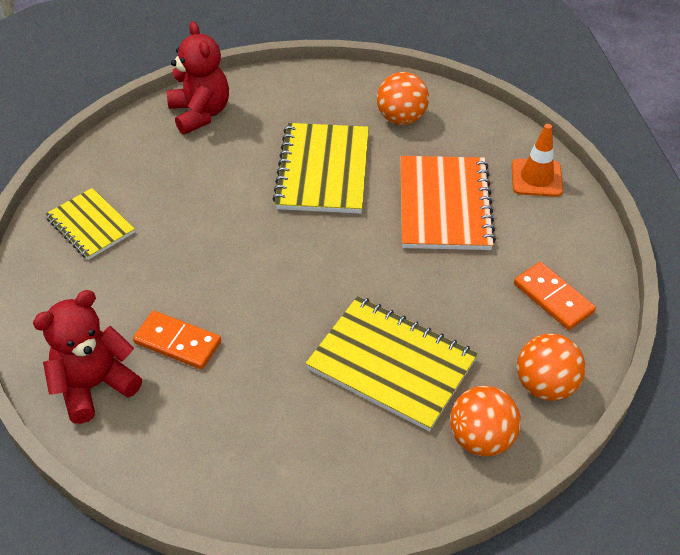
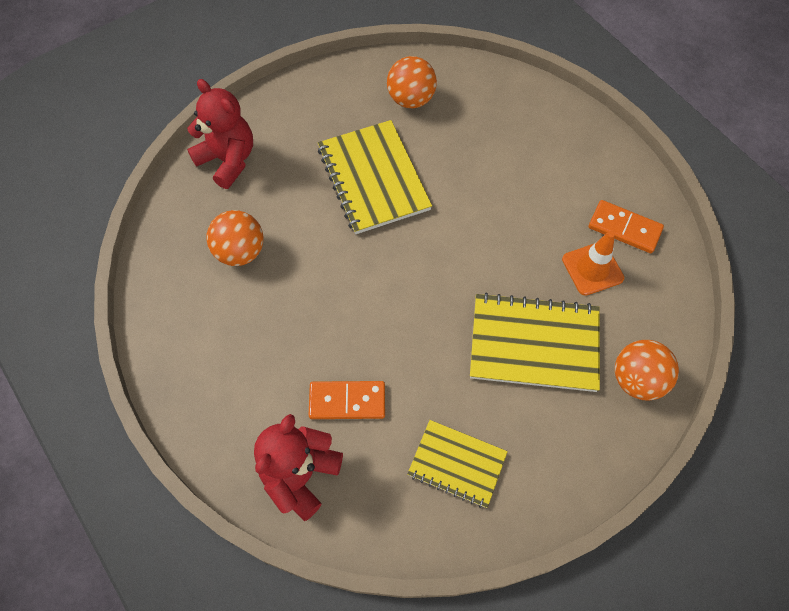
camera: 25 degrees left, 15 degrees up
(90, 225) = (197, 318): yellow notebook -> yellow notebook (457, 464)
(444, 205) = (494, 174): orange notebook -> none
(536, 178) = (553, 118): orange traffic cone -> orange traffic cone (592, 269)
(545, 385) = (659, 311): orange ball -> orange ball (240, 251)

